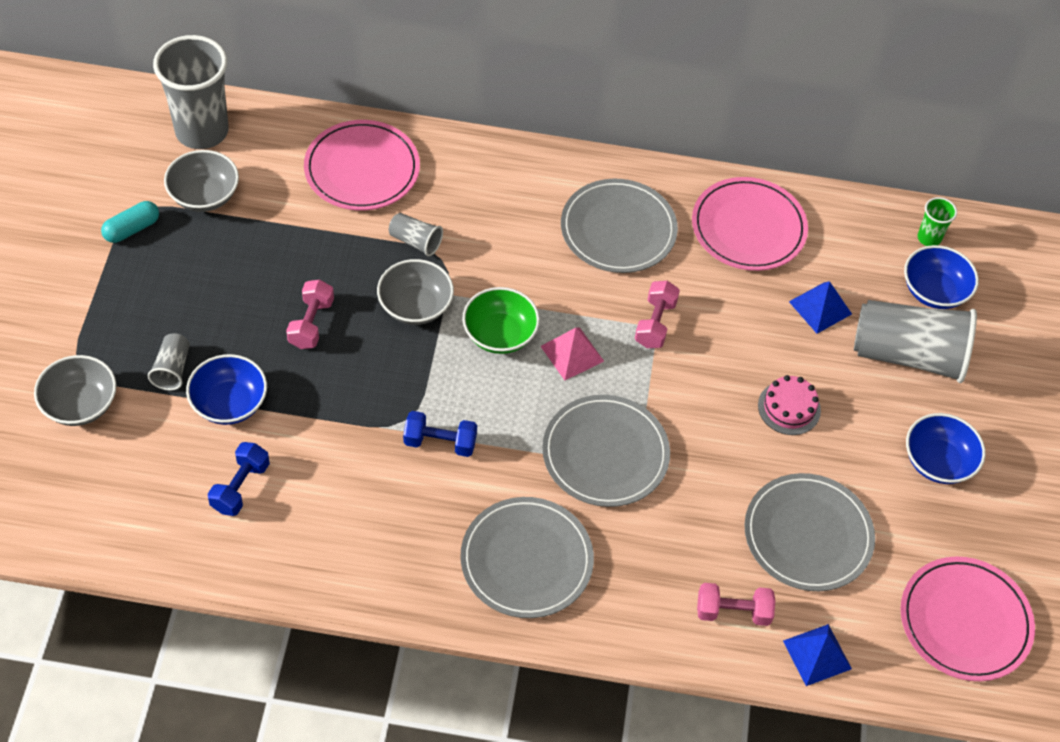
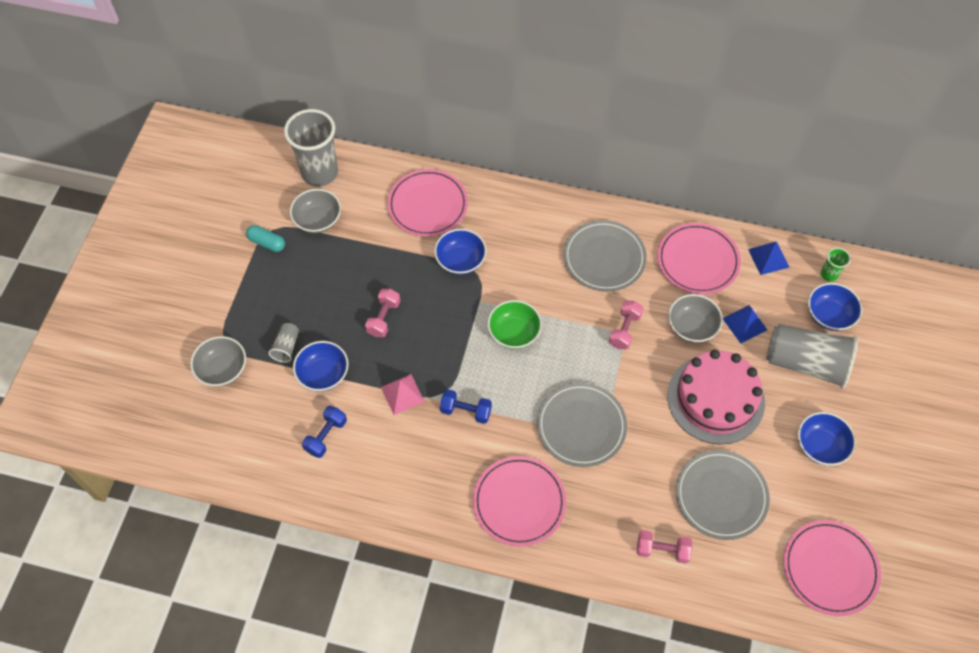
camera: 10 degrees right, 5 degrees up
(132, 229) = (267, 242): turquoise capsule -> turquoise capsule turned 60 degrees clockwise
(415, 241) = (460, 260): grey cup -> blue bowl
(415, 306) = (457, 309): grey bowl -> grey bowl (692, 327)
(526, 560) = (519, 502): grey plate -> pink plate
(572, 353) = (564, 349): pink pyramid -> pink pyramid (402, 394)
(789, 408) = (715, 399): pink cake -> pink cake, size x2.16
(817, 654) = (720, 586): blue pyramid -> blue pyramid (768, 258)

